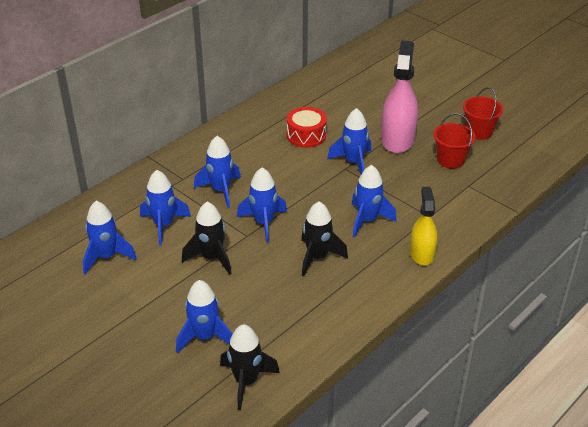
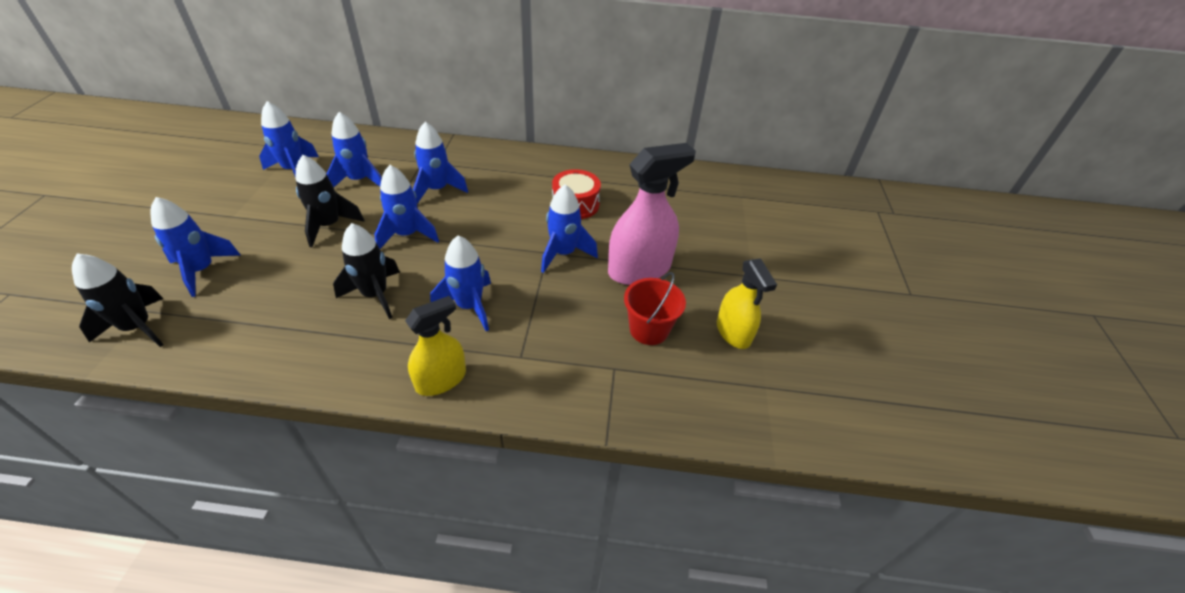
camera: 50 degrees right, 5 degrees up
(479, 132) = (733, 332): red bucket -> yellow spray bottle

